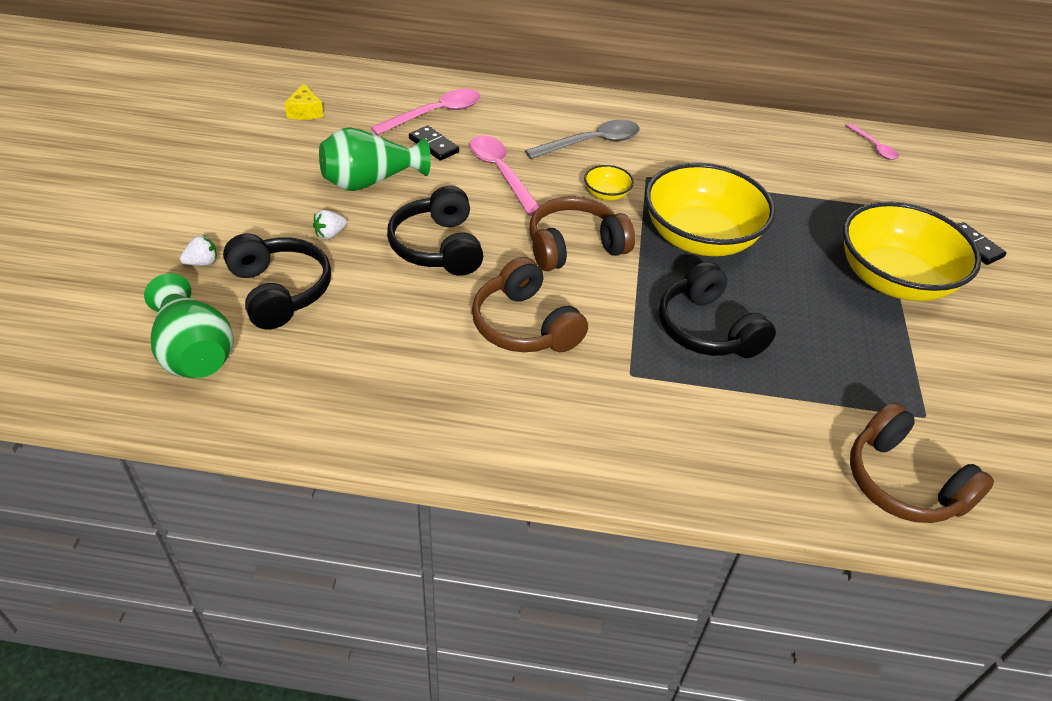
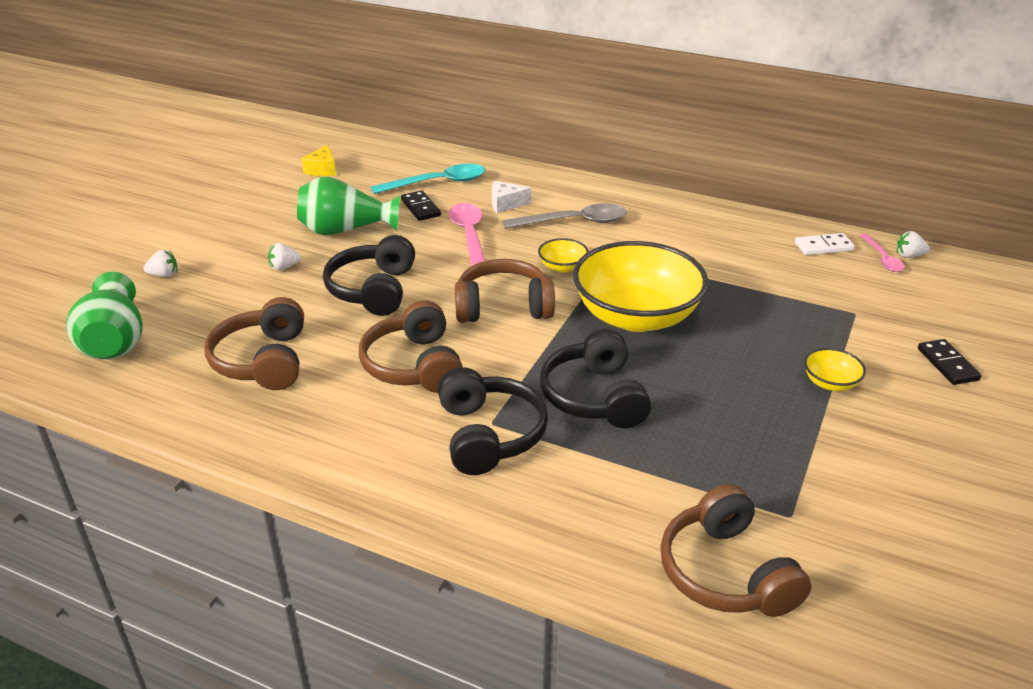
camera: 20 degrees right, 10 degrees down
(280, 291) = (213, 306): black headphones -> black headphones (489, 435)
(370, 347) = (263, 361): none -> brown headphones
(435, 114) = (437, 183): pink spoon -> turquoise spoon
(516, 130) = (506, 204): none -> white cheese
(821, 141) = (823, 246): none -> white domino
(893, 141) = (909, 256): none -> white strawberry
(893, 280) = (830, 383): yellow bowl -> yellow bowl, size x0.41

